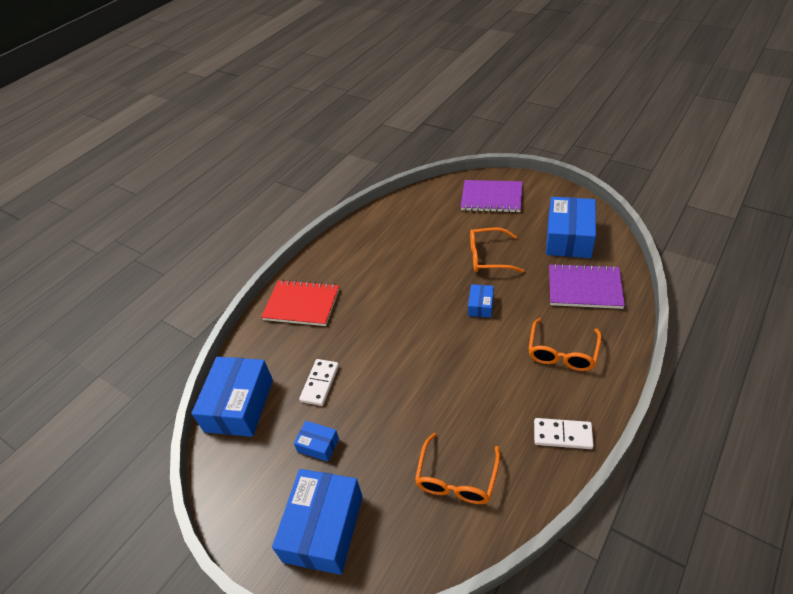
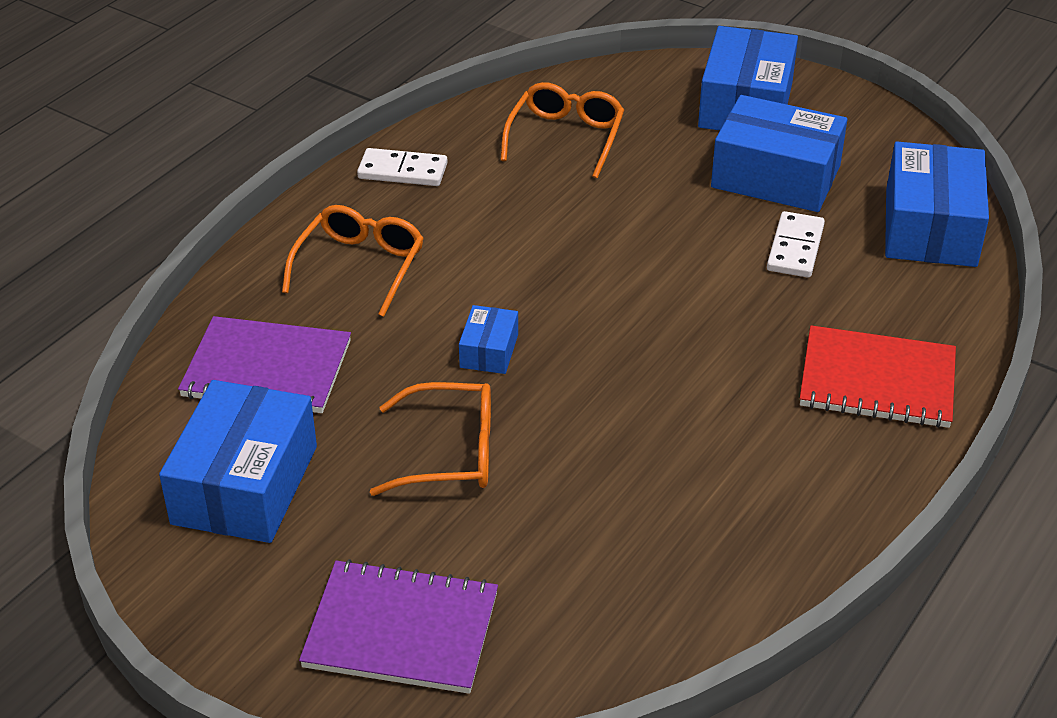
camera: 175 degrees right, 5 degrees down
(318, 445) = (775, 176): blue box -> blue box, size x2.07

